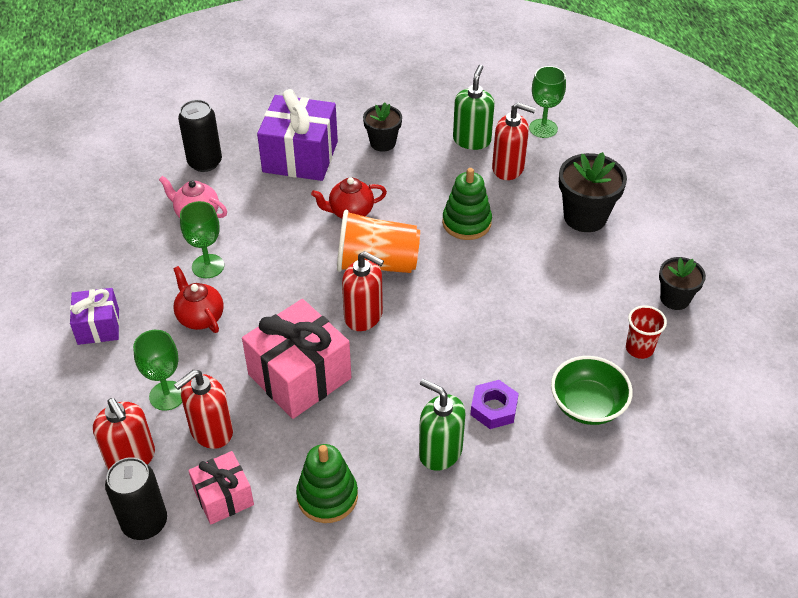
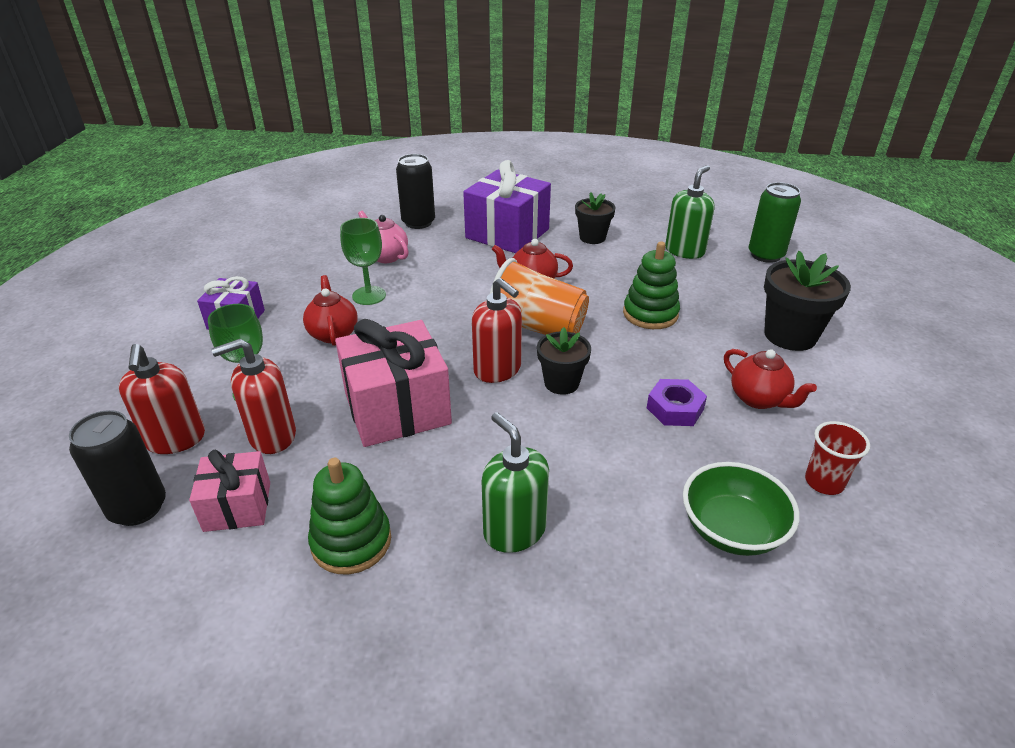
camera: 20 degrees right, 10 degrees down
(494, 408) = (604, 500): purple nut -> purple nut (675, 408)
(508, 168) = (715, 279): red soap dispenser -> none
(543, 128) = (765, 255): green goblet -> green can
(577, 288) = (759, 399): none -> red teapot
(675, 298) = (887, 439): black flower pot -> black flower pot (561, 383)

